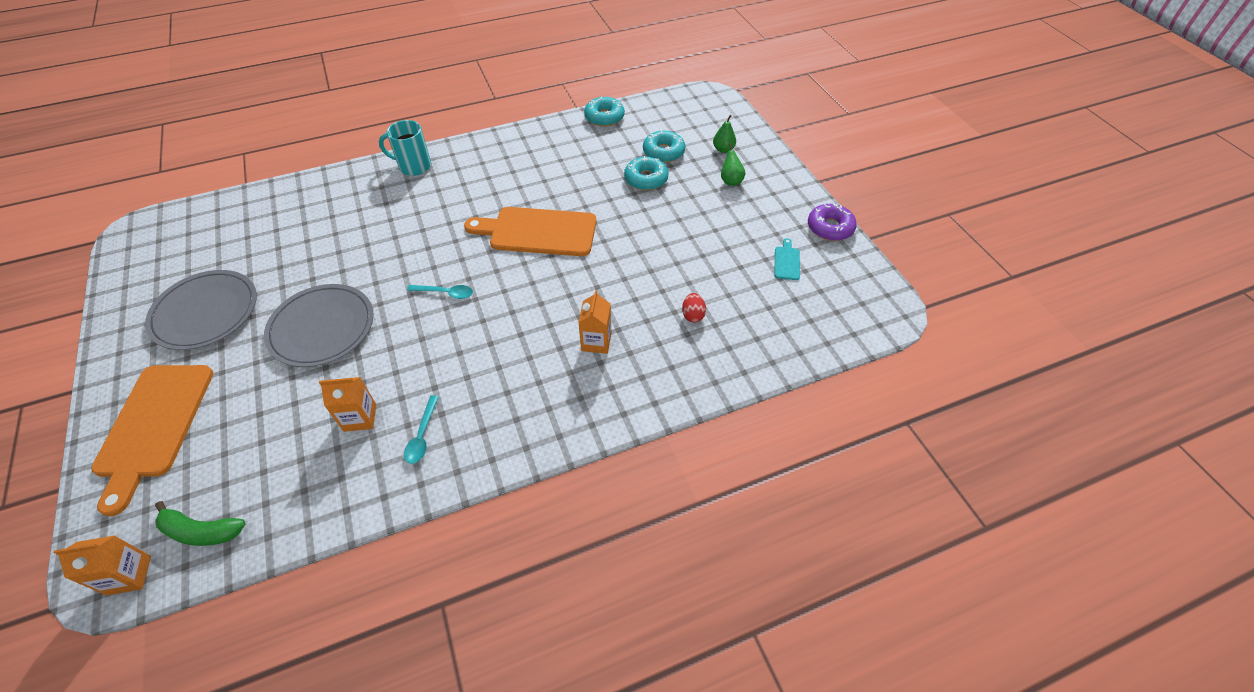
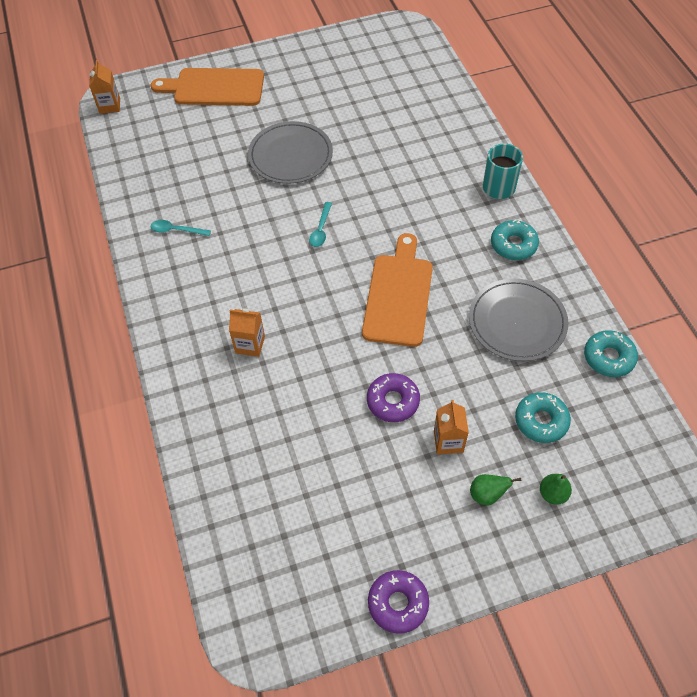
camera: 95 degrees right, 5 degrees up
(201, 531) = (130, 129): green banana -> none
(205, 312) = (314, 87): grey plate -> grey plate (517, 322)
(360, 417) = (200, 192): orange carton -> orange carton (448, 441)
(646, 179) = (487, 398): turquoise donut -> turquoise donut (513, 245)
(654, 233) = (393, 401): none -> purple donut
(693, 315) = (272, 429): red egg -> none
(787, 261) = (341, 537): turquoise cutting board -> none

